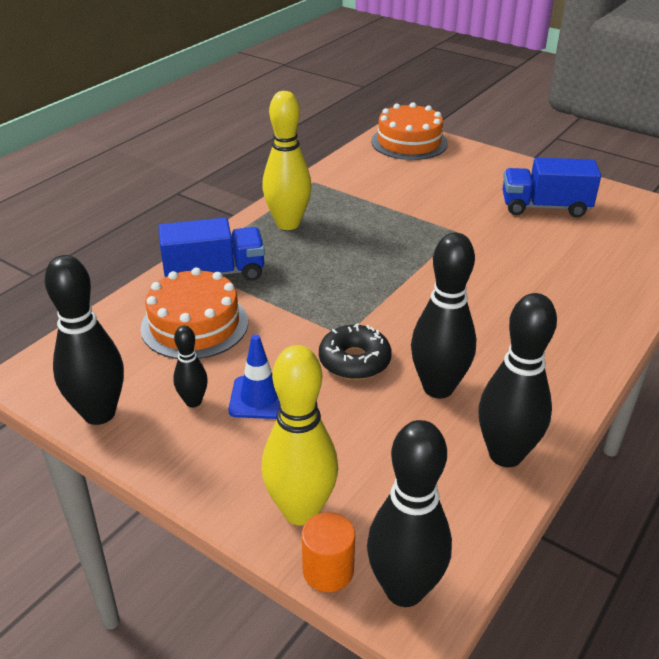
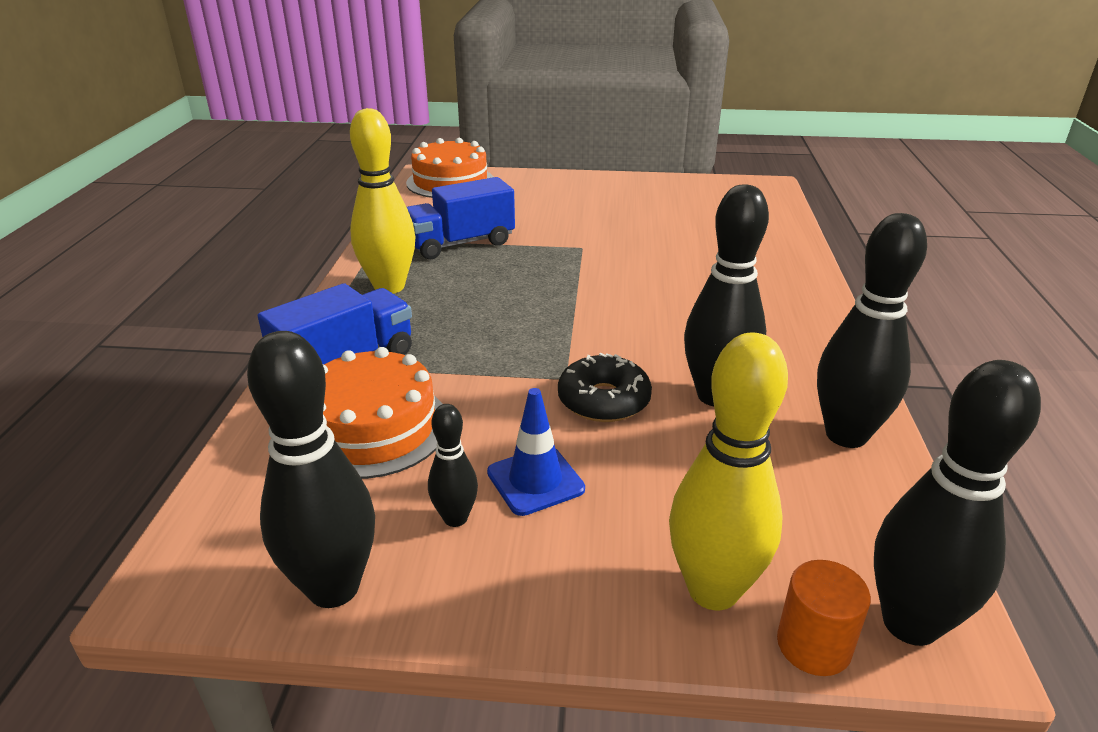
camera: 30 degrees left, 5 degrees down
(545, 207) = (640, 206): blue truck -> blue truck (460, 243)

